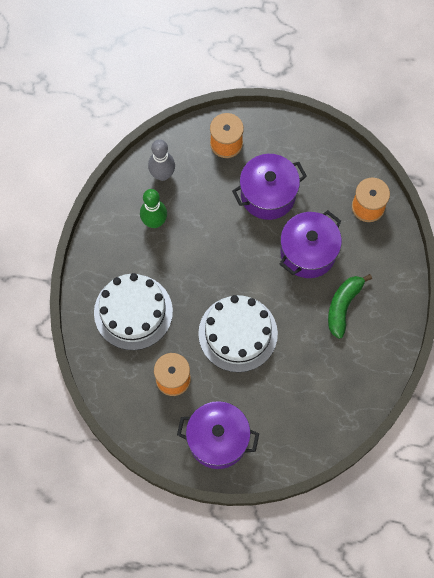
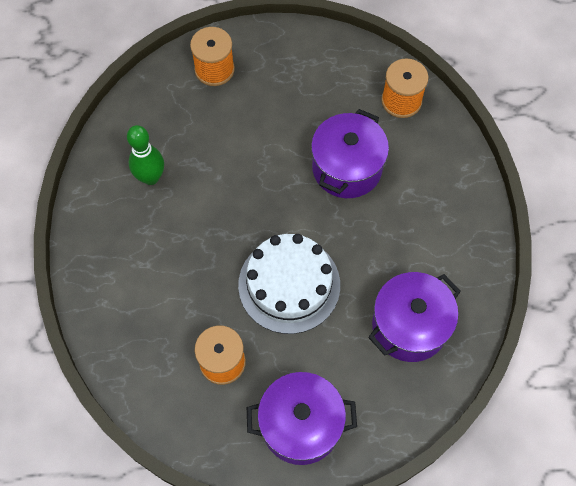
camera: 15 degrees left, 5 degrees down
(133, 312) = (150, 291): white cake -> none
(162, 174) = (147, 121): grey bowling pin -> none
(268, 195) = (280, 115): purple pot -> purple pot (409, 326)
(343, 306) = (408, 220): green banana -> none

